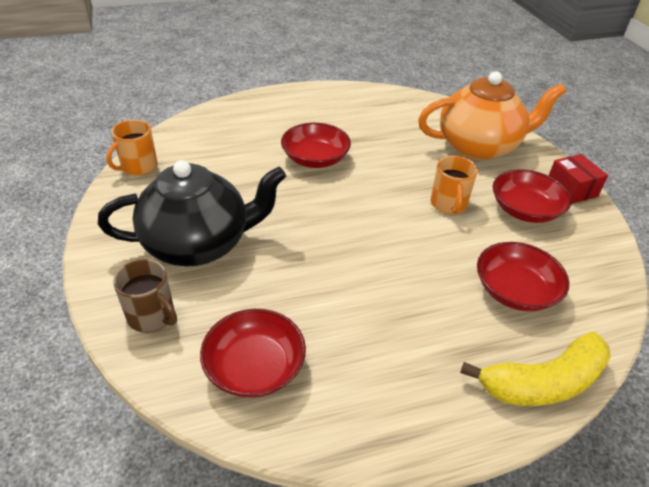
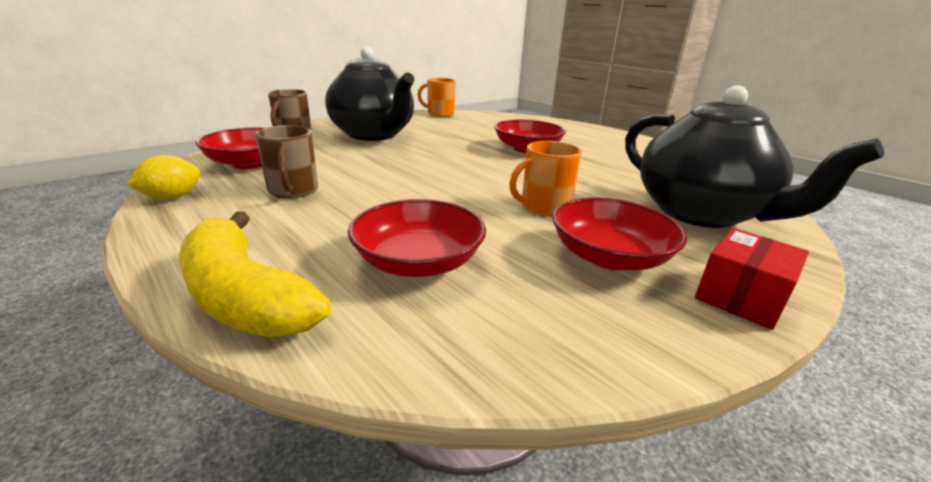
camera: 65 degrees right, 15 degrees down
(343, 436) = (172, 197): none -> yellow lemon
(360, 338) = (293, 190): none -> brown mug
(479, 146) = (701, 214): orange teapot -> black teapot

